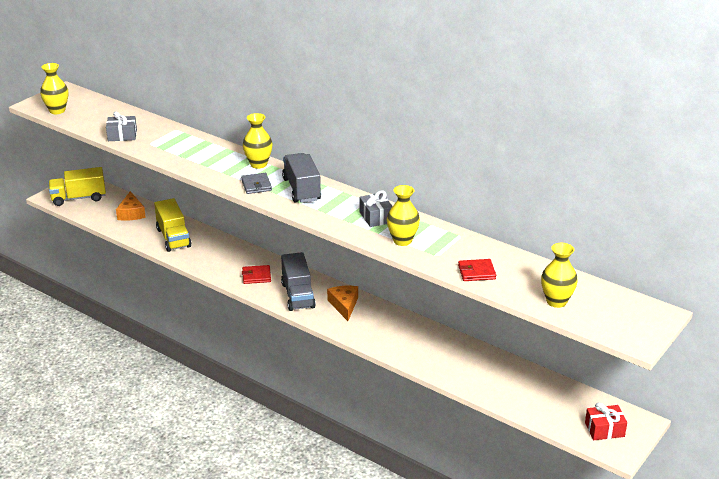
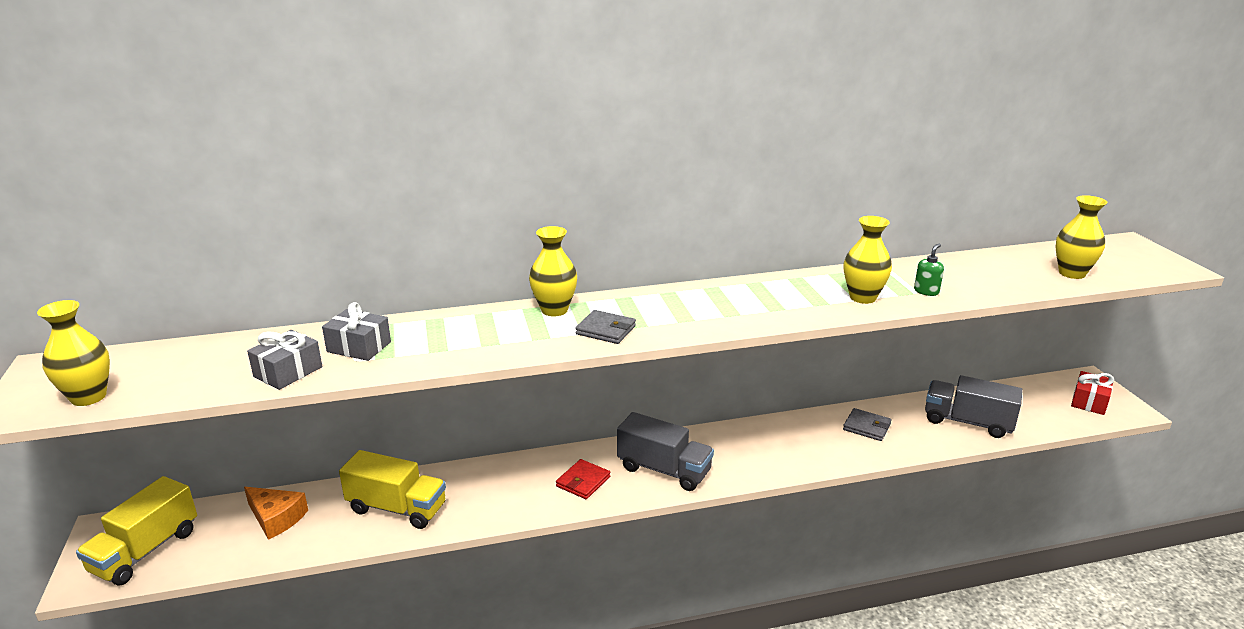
camera: 50 degrees left, 5 degrees down
(301, 189) = (661, 308): grey truck -> grey truck (967, 422)
(344, 305) = (724, 447): orange cheese -> none
(376, 217) = (790, 292): grey gift -> grey gift (359, 347)
(435, 346) = (867, 427): none -> grey wallet
(443, 258) = (926, 291): none -> green soap dispenser
(476, 272) = (975, 287): red wallet -> none

